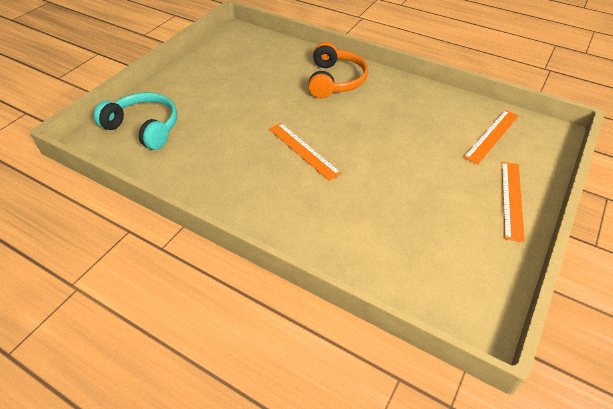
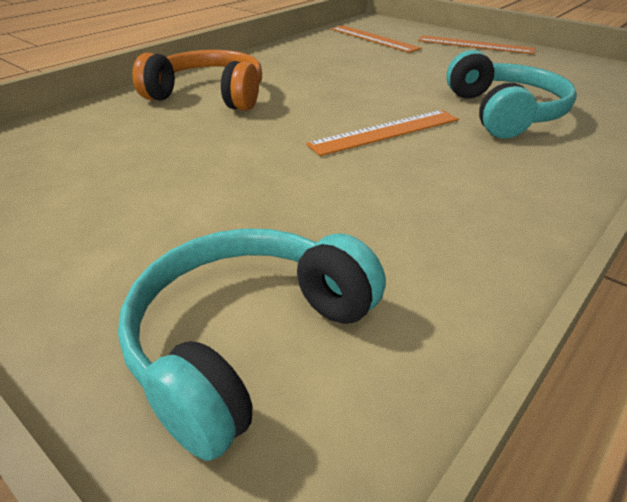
camera: 80 degrees left, 10 degrees down
(348, 204) = (504, 113): none -> turquoise headphones

